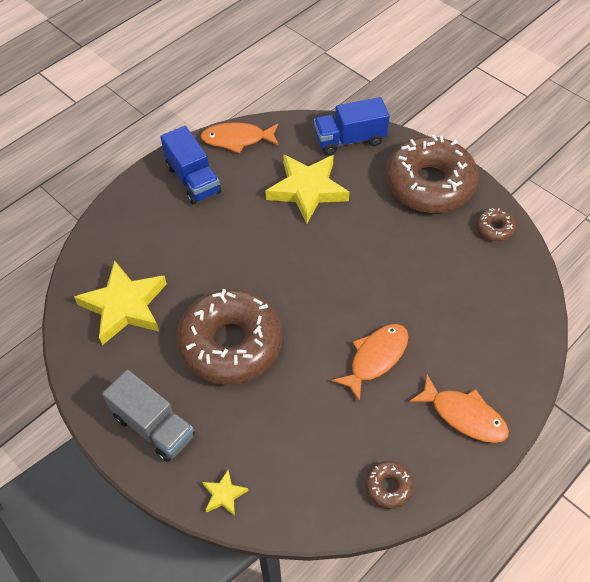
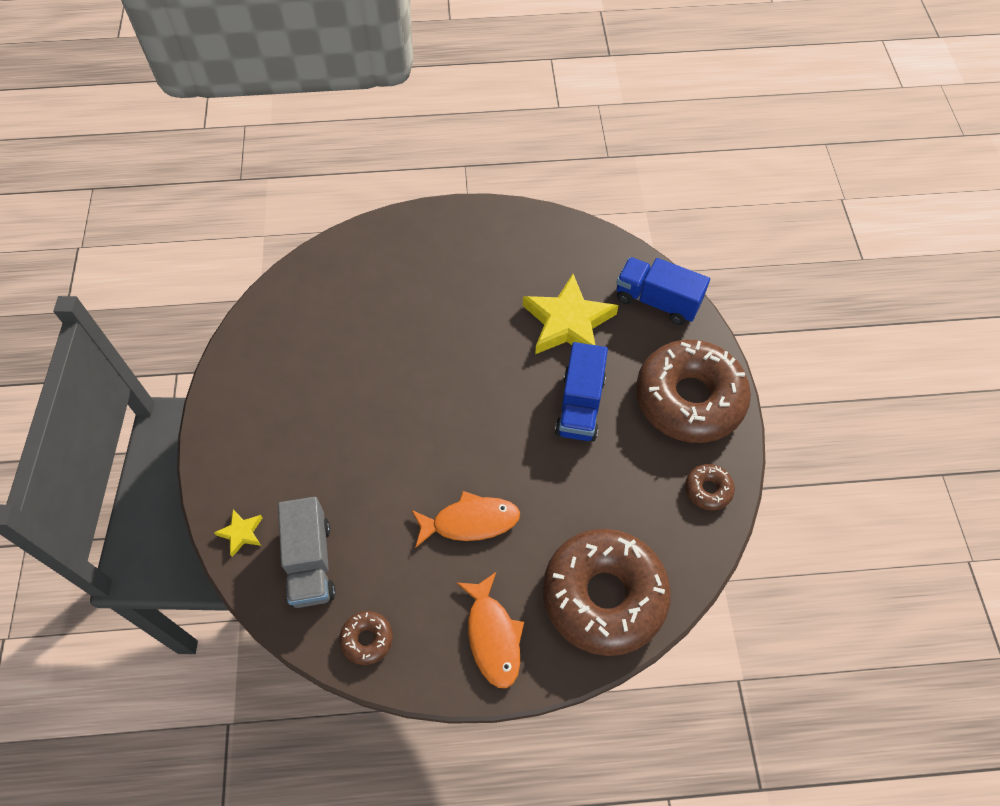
camera: 40 degrees right, 5 degrees up
(124, 306) = (319, 316): yellow star -> none
(153, 426) = (245, 434): grey truck -> grey truck (310, 562)
(193, 179) = (479, 243): blue truck -> blue truck (580, 405)
(231, 344) = (367, 413): brown donut -> brown donut (604, 596)
(237, 139) = (553, 231): orange fish -> none

